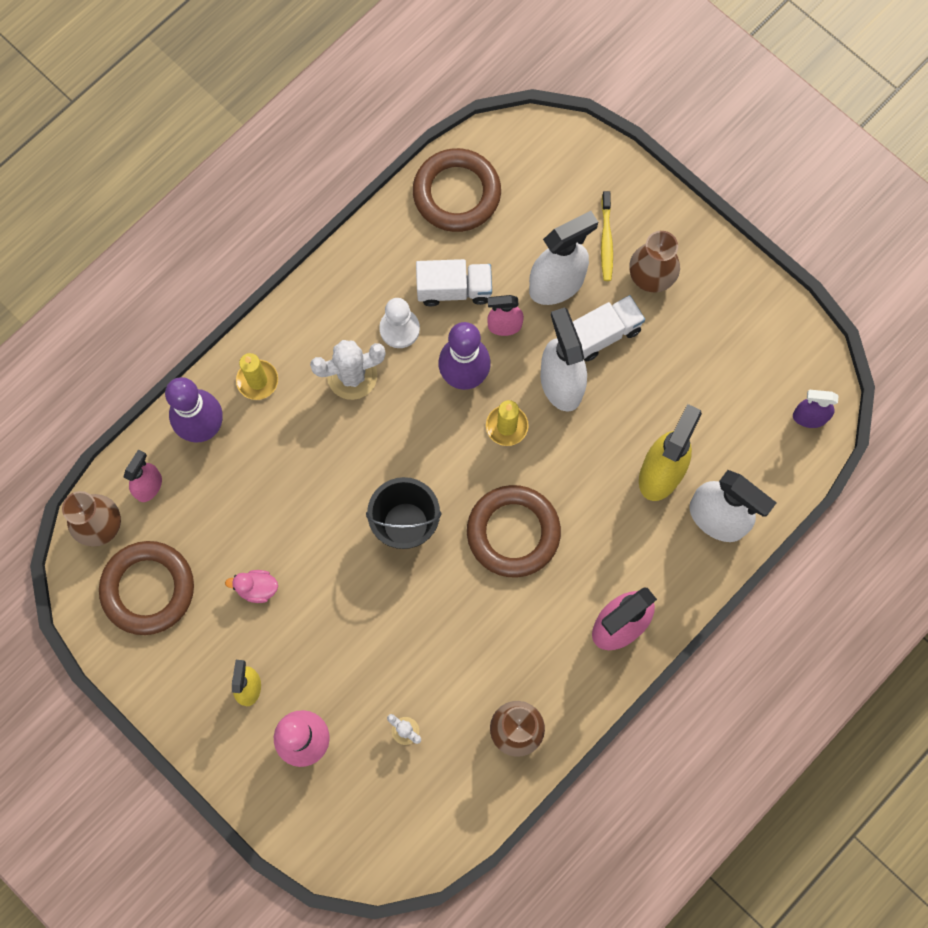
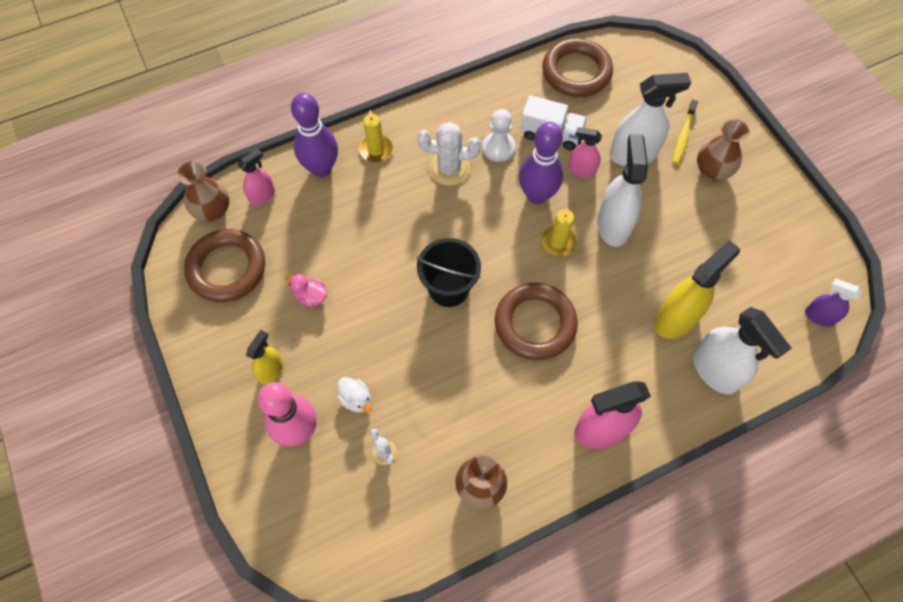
camera: 20 degrees right, 10 degrees down
(353, 685) = (356, 399): none -> white duck
(602, 334) = (659, 200): white truck -> none

